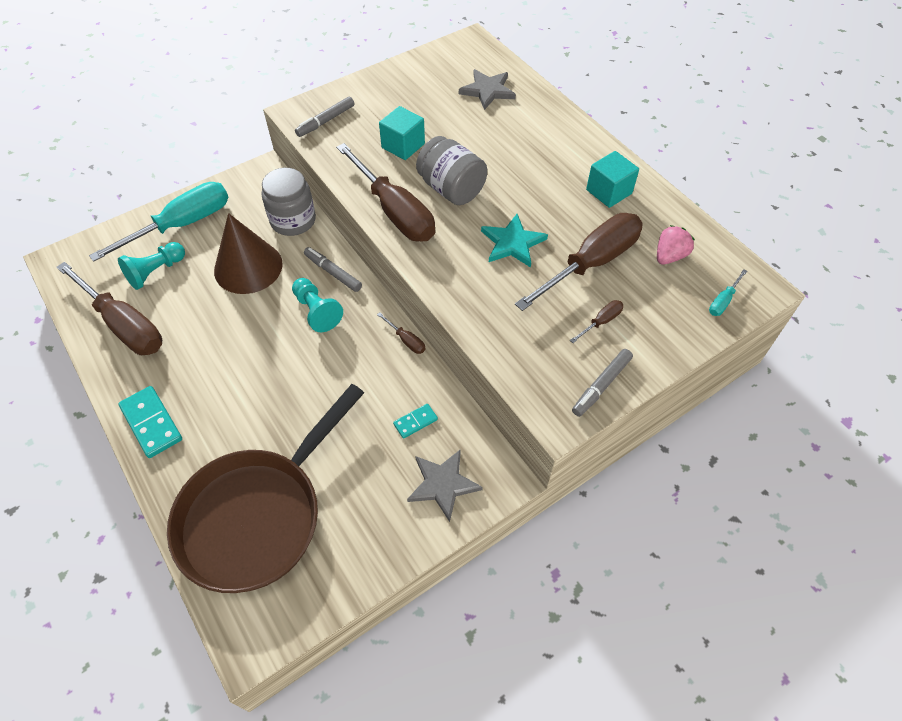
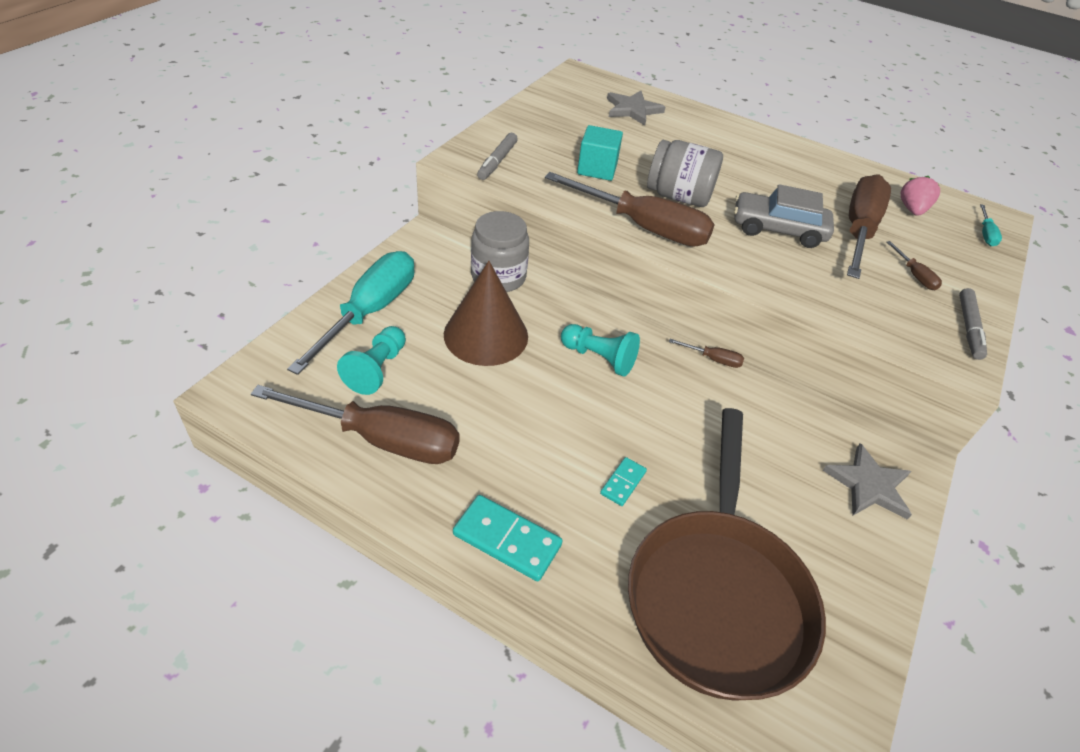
camera: 30 degrees left, 10 degrees down
(333, 273) = (584, 316): grey marker -> none
(415, 422) = (790, 434): turquoise domino -> turquoise domino (623, 483)
(512, 243) = (778, 229): turquoise star -> grey car
(601, 322) = (914, 275): brown screwdriver -> brown screwdriver turned 135 degrees clockwise
(609, 192) = (815, 170): turquoise cube -> none

